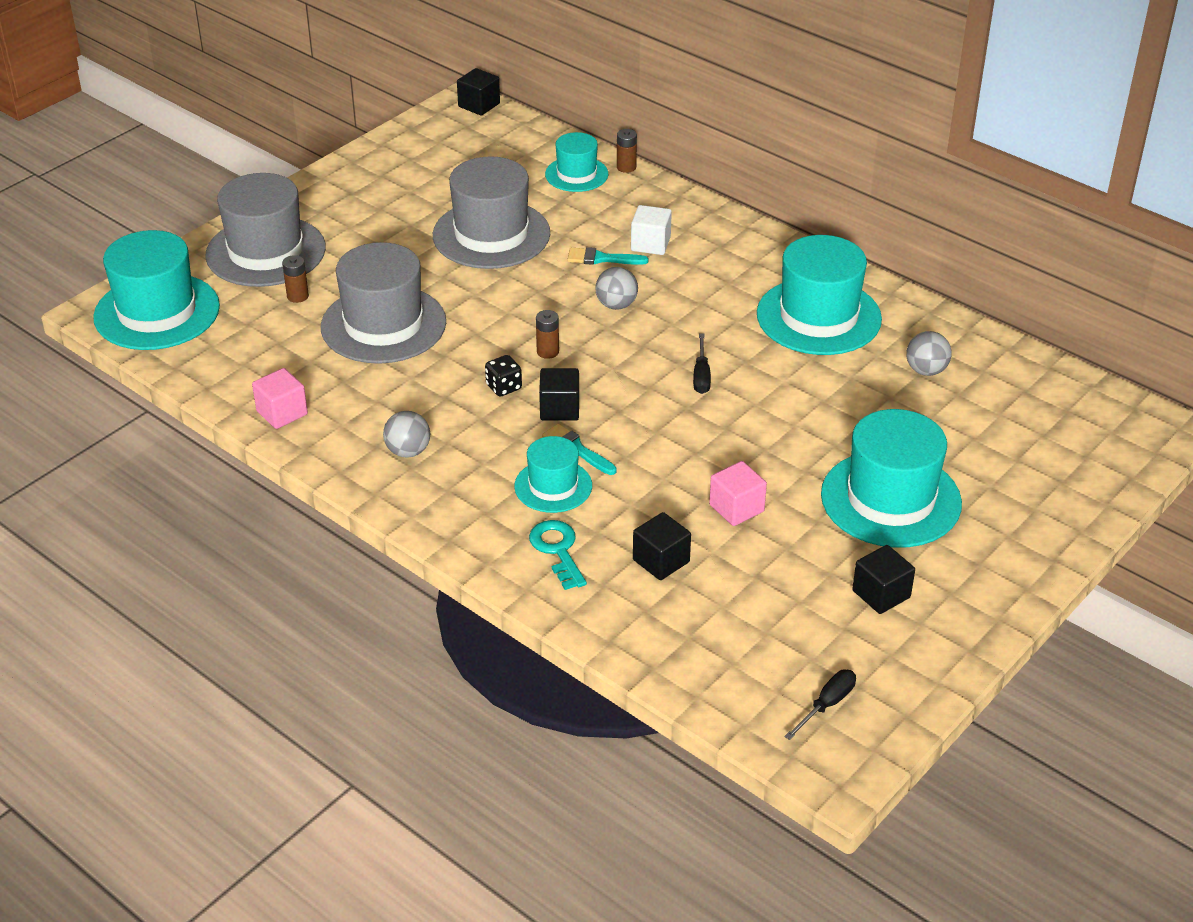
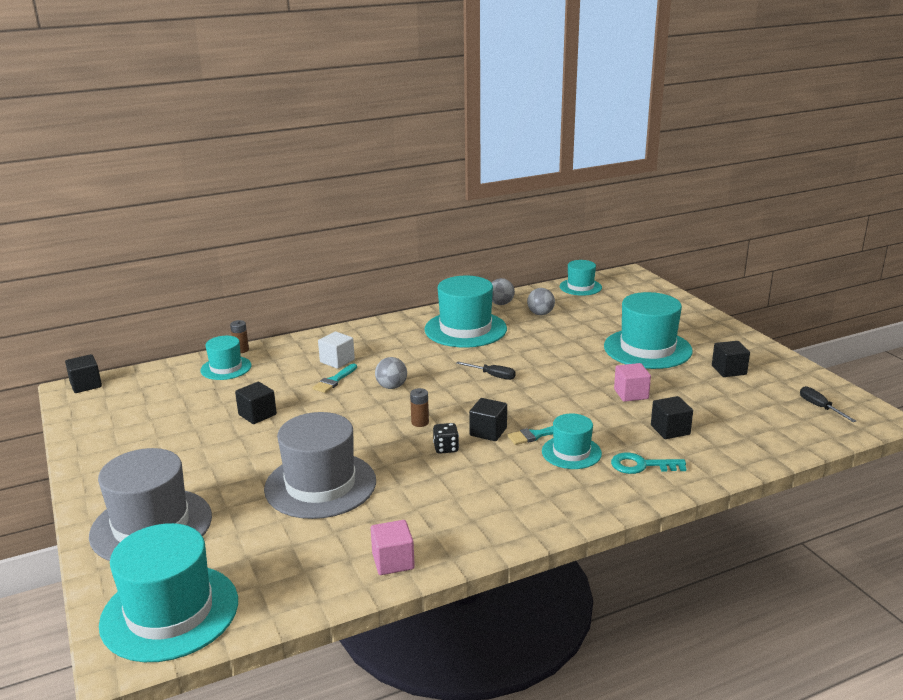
camera: 65 degrees left, 15 degrees down
(297, 296) = (236, 521): brown battery -> none
(408, 451) = (491, 506): grey ball -> grey ball (501, 304)
(491, 234) = (257, 415): grey hat -> black cube
(1062, 387) = (580, 287): none -> turquoise hat

